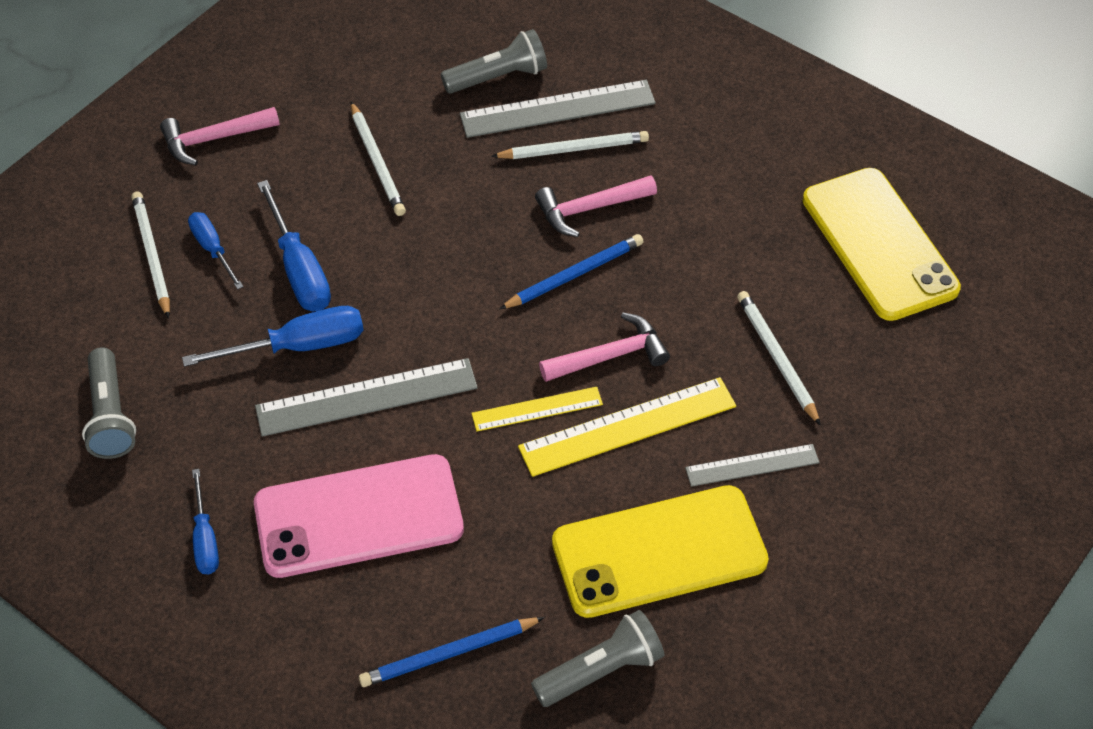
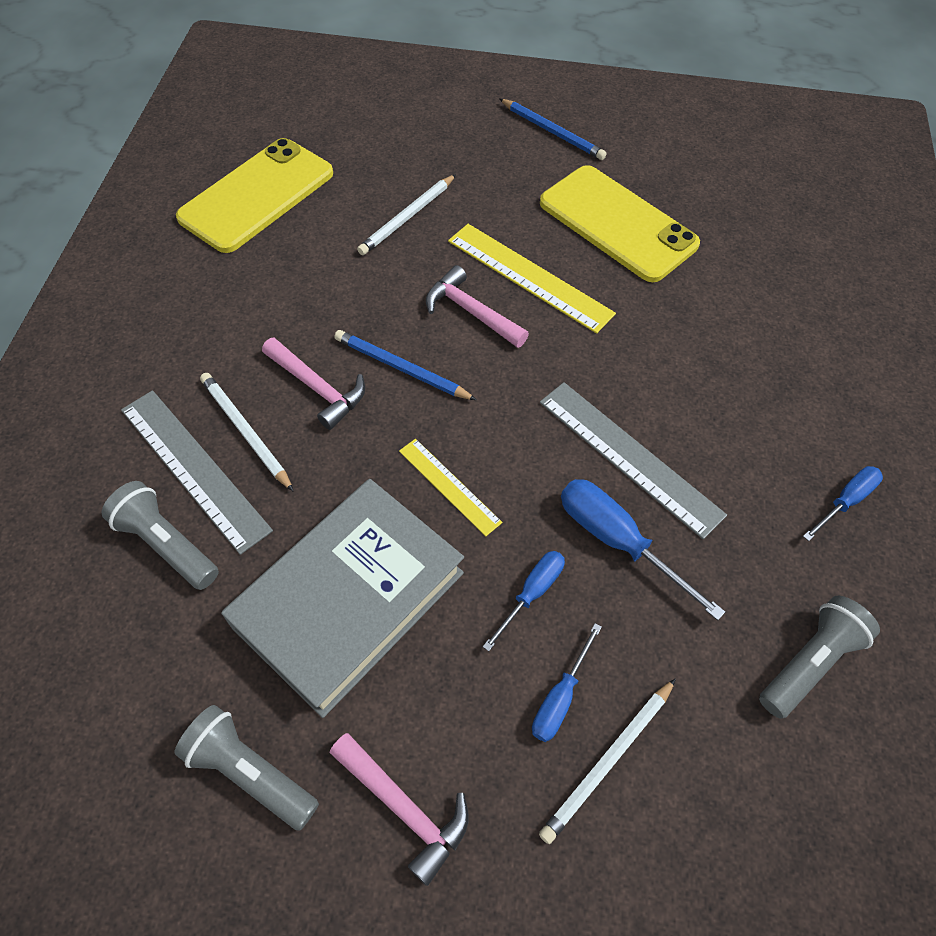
camera: 120 degrees left, 5 degrees up
(299, 269) = (531, 593): blue screwdriver -> blue screwdriver, size x0.62
(358, 516) = (736, 405): pink phone -> none
(377, 162) = (349, 599): white pencil -> grey book
(449, 654) = (787, 300): blue pencil -> blue pencil (552, 132)
(537, 409) = (553, 336): yellow ruler -> yellow ruler (449, 486)
(601, 670) = (725, 221): grey flashlight -> grey flashlight (250, 772)
(752, 465) = (512, 201): grey ruler -> none

